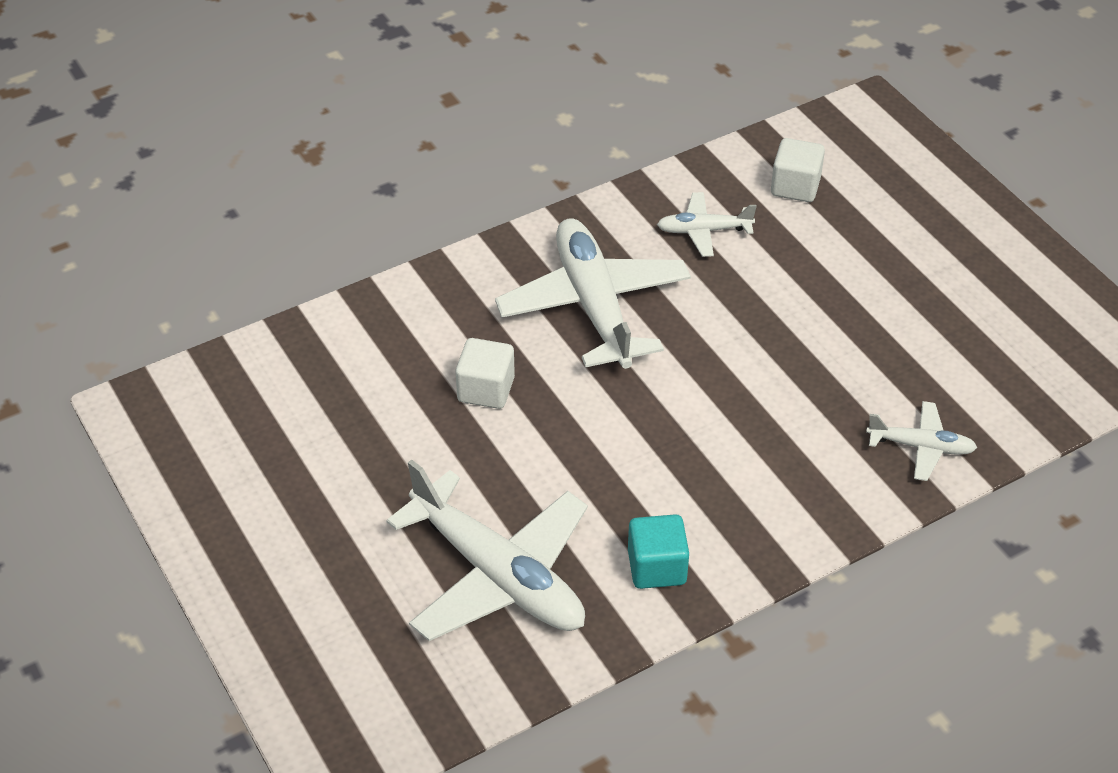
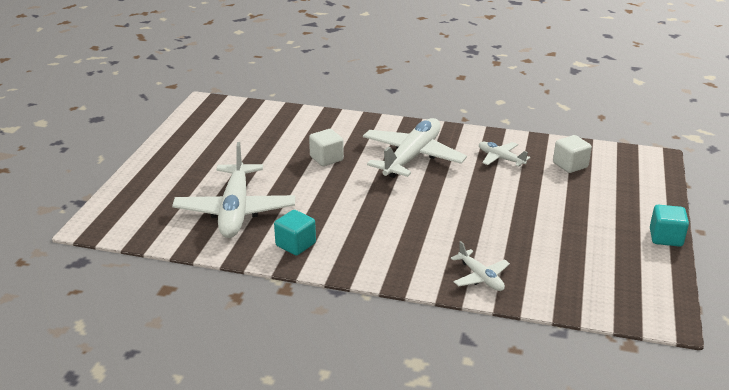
camera: 45 degrees right, 15 degrees down
(1022, 238) = (665, 237): none -> turquoise cube

